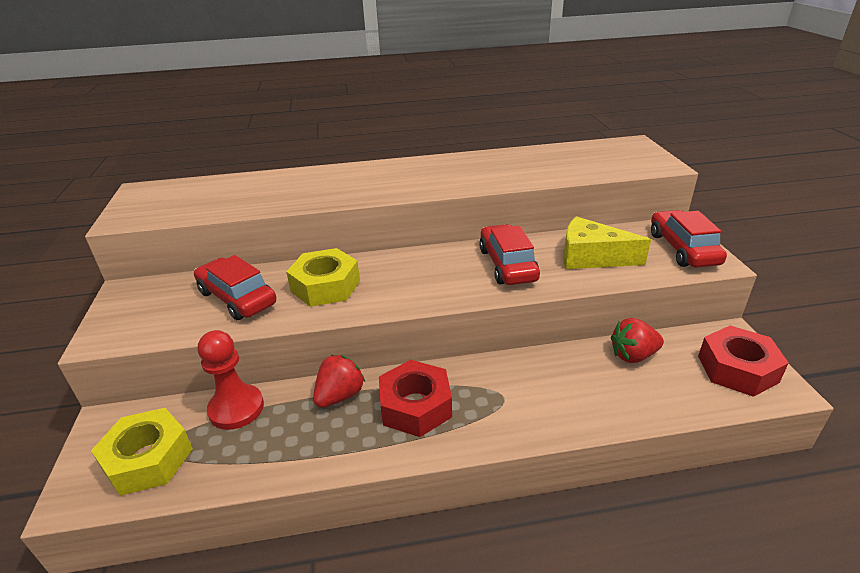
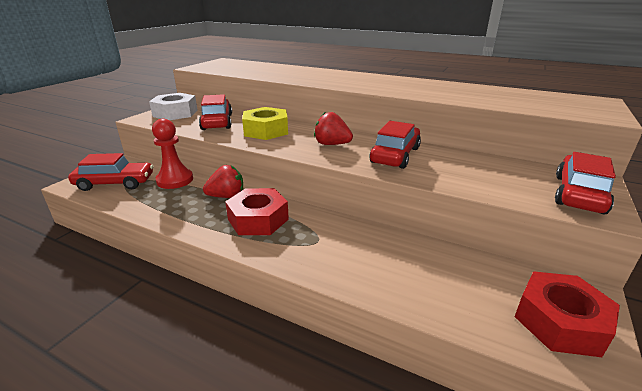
camera: 35 degrees right, 5 degrees down
(144, 307) = (175, 113): none -> white nut
(148, 459) = (115, 183): yellow nut -> red car
(591, 257) = (472, 172): yellow cheese -> none
(633, 355) = (457, 263): red strawberry -> red strawberry (331, 144)

